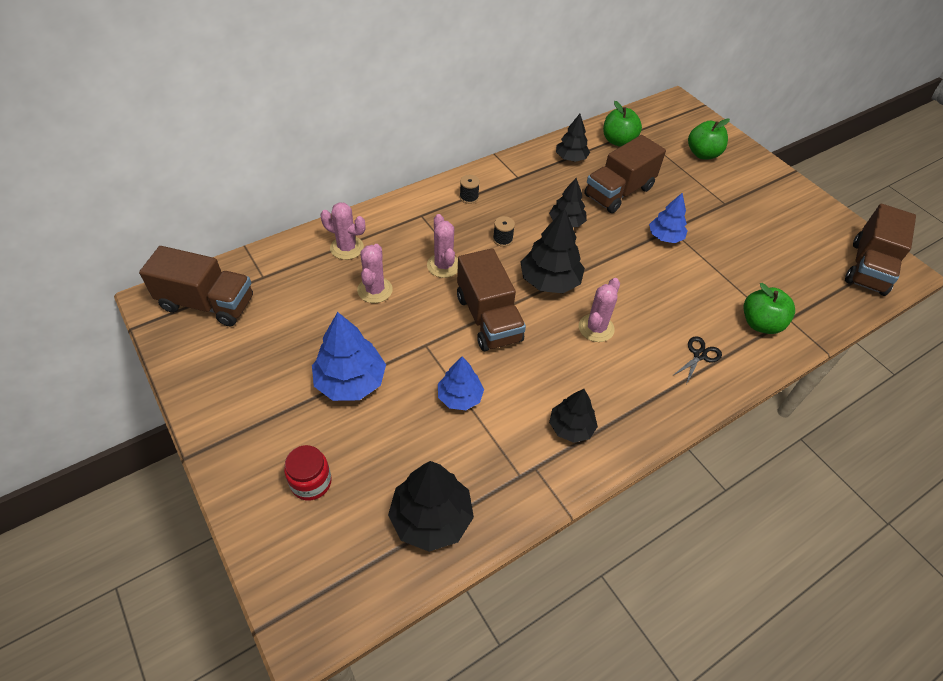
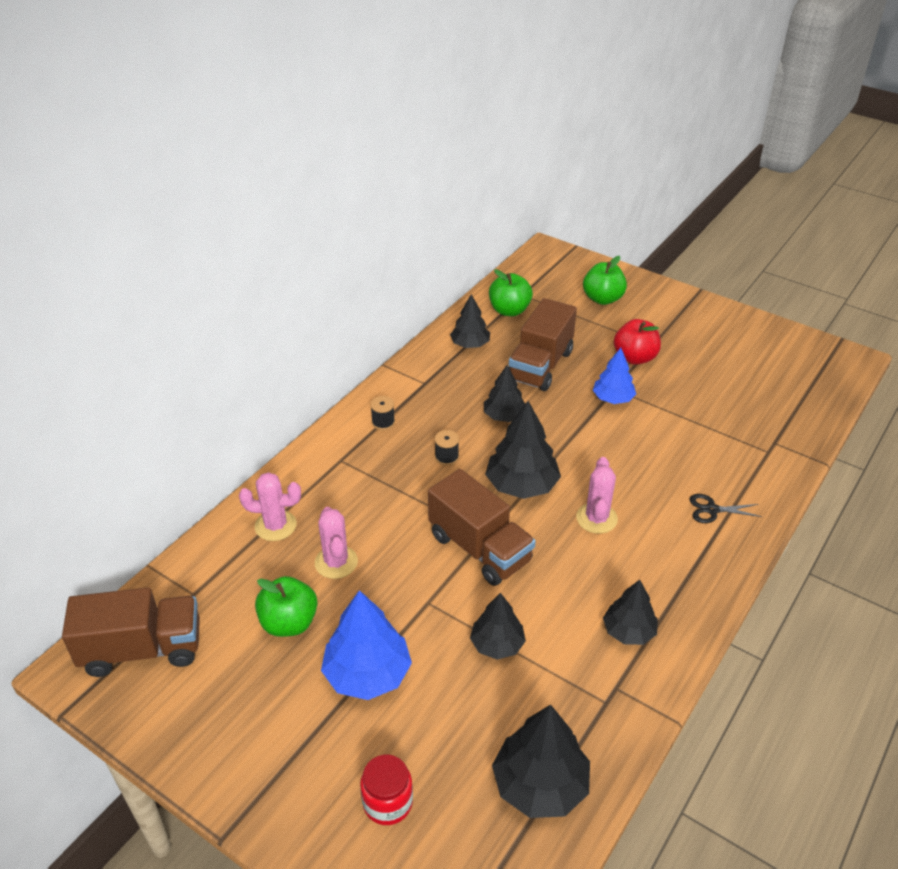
camera: 20 degrees left, 10 degrees down
(443, 265) = (398, 508): pink cactus -> none
(460, 397) = (497, 644): blue tree -> black tree
(699, 355) = (712, 509): black scissors -> black scissors turned 105 degrees counterclockwise
(703, 210) = (635, 358): none -> red apple
(760, 323) = (751, 457): green apple -> green apple (289, 623)
(868, 268) = (818, 366): brown truck -> none

